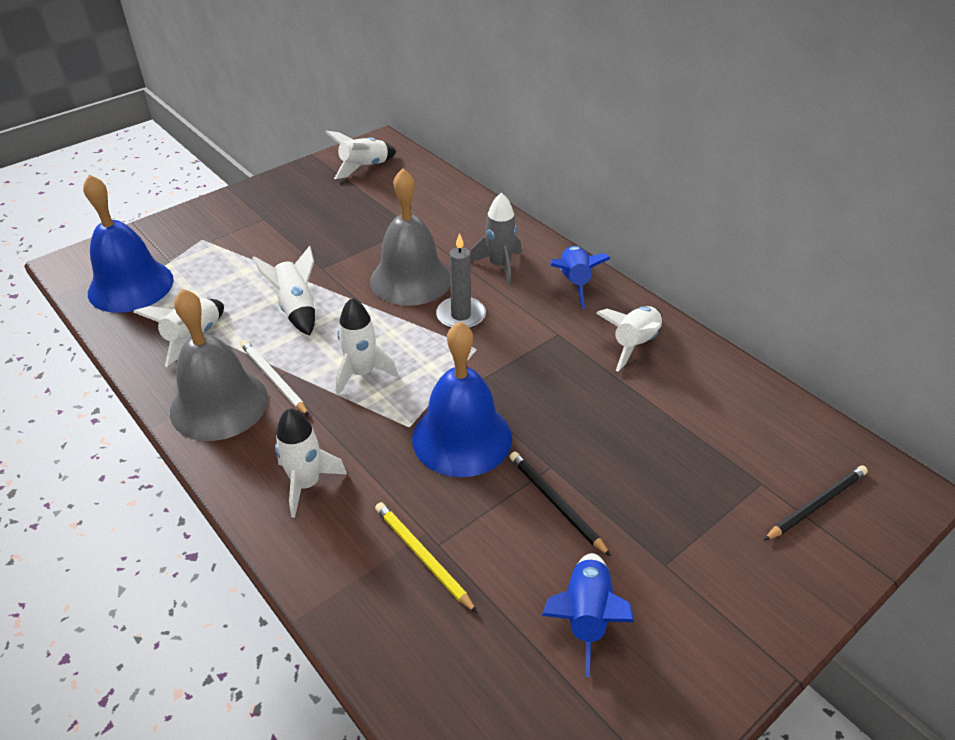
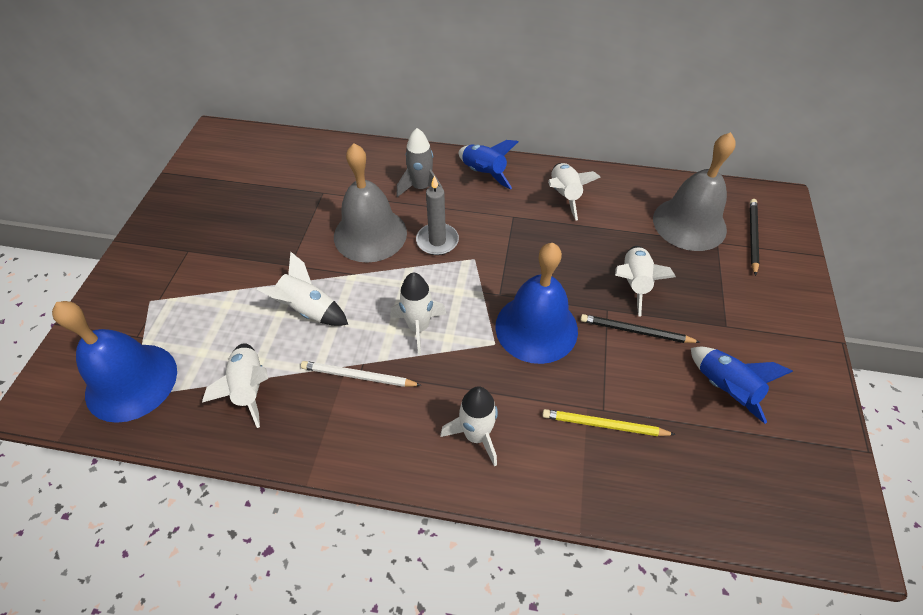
camera: 40 degrees left, 10 degrees up
(219, 404) = (339, 425): grey bell -> grey bell (689, 223)
(364, 167) = (225, 162): white rocket -> white rocket (634, 284)

